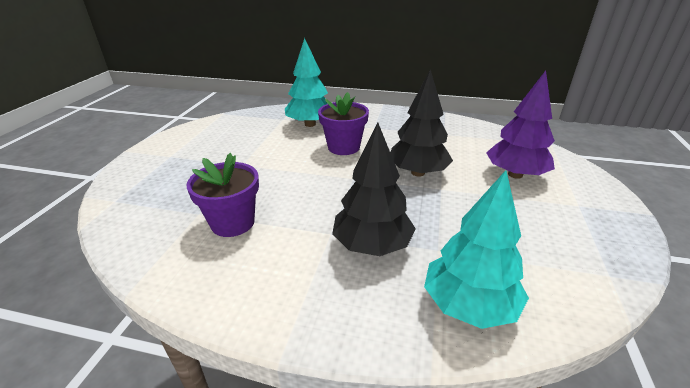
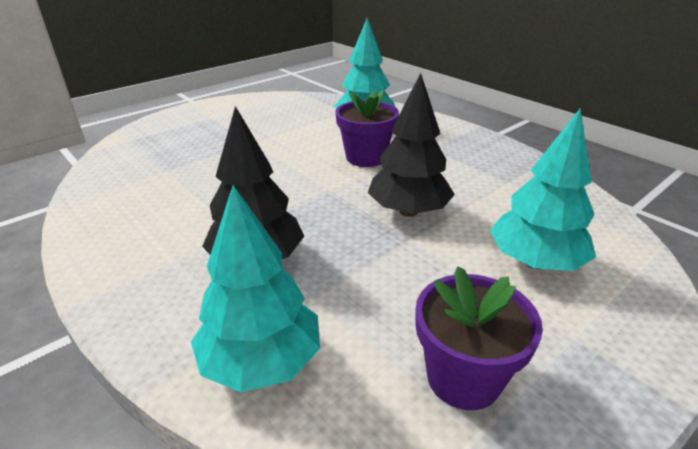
camera: 35 degrees right, 0 degrees up
(232, 223) = (178, 188): purple flower pot -> purple flower pot (463, 377)
(515, 174) = (535, 262): purple tree -> turquoise tree

